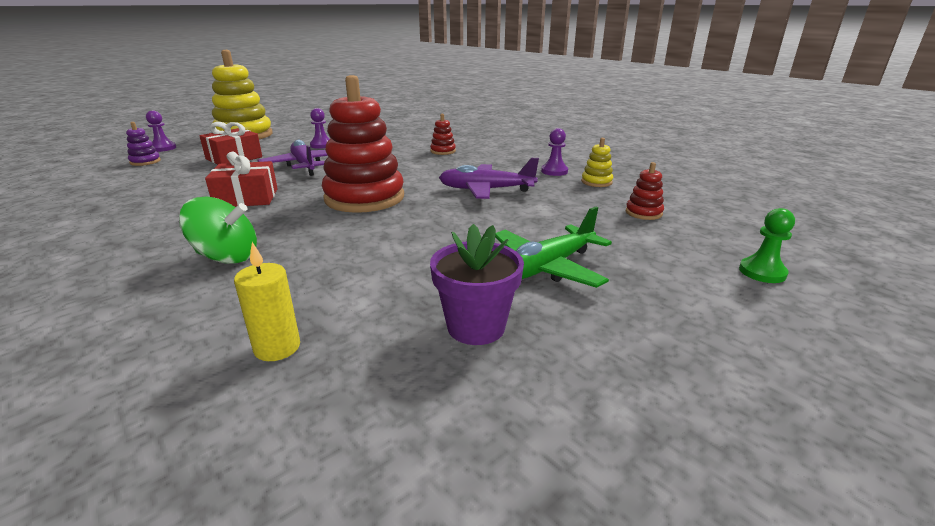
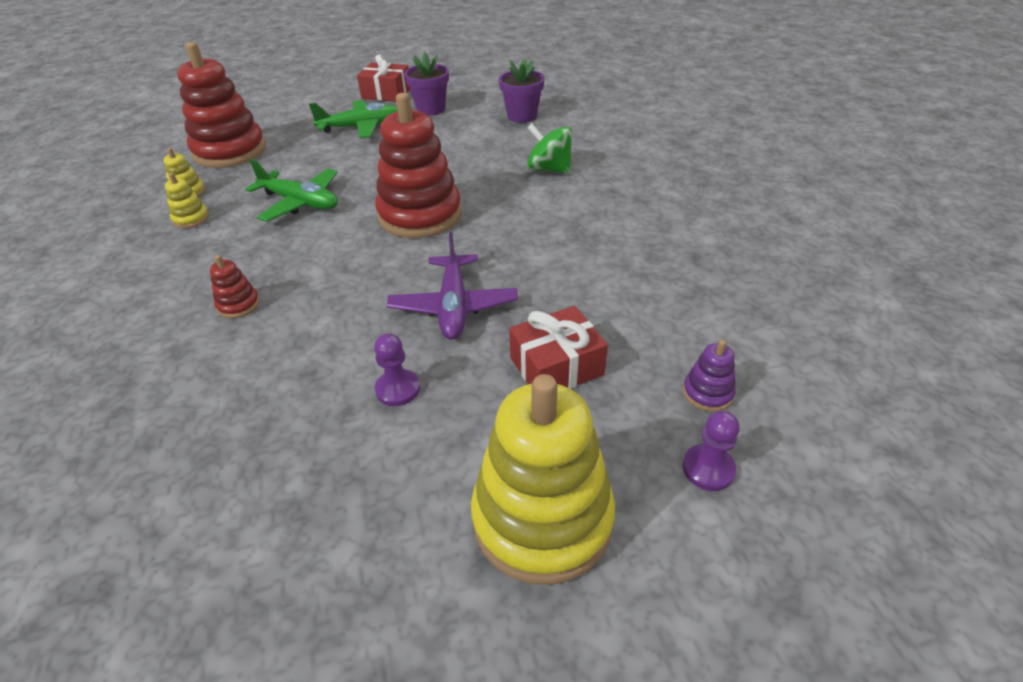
camera: 155 degrees left, 15 degrees up
(247, 198) = (535, 241): red gift -> red gift (386, 93)
(277, 347) = (522, 116): yellow candle -> purple flower pot
(486, 190) = (300, 203): purple plane -> green plane
(554, 171) = (191, 219): purple pawn -> yellow stacking toy
(643, 213) = (230, 151): red stacking toy -> red stacking toy, size x2.39
(762, 272) = (260, 106): green pawn -> none

